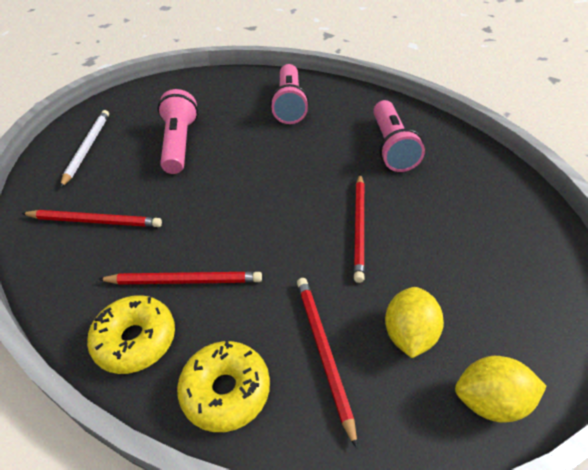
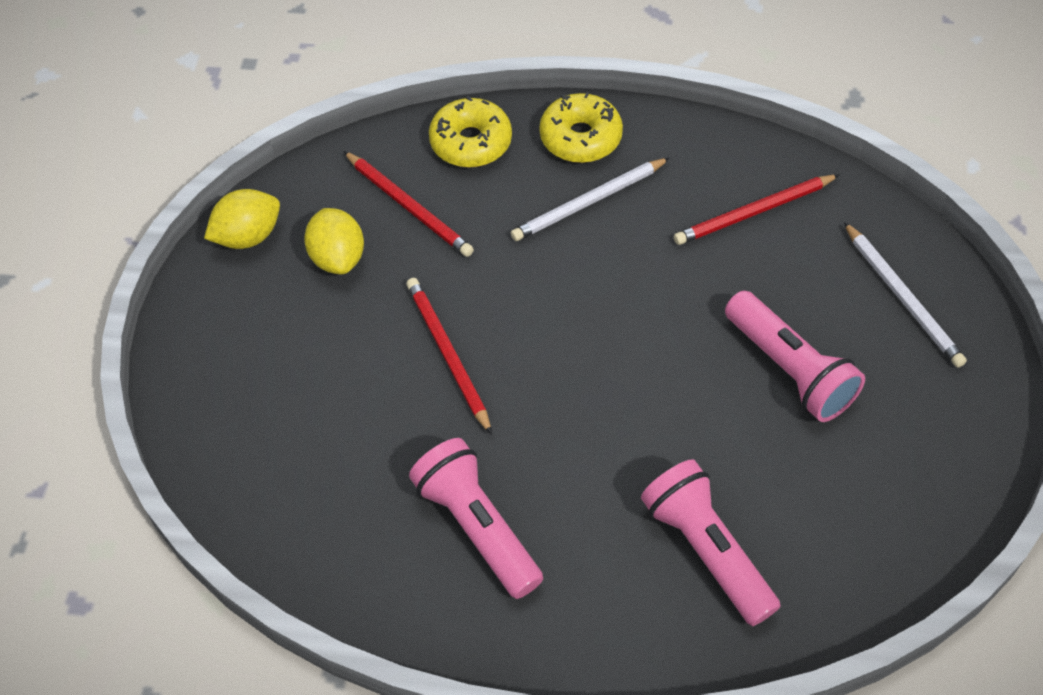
camera: 150 degrees right, 10 degrees up
(184, 281) = (589, 202): red pencil -> white pencil

